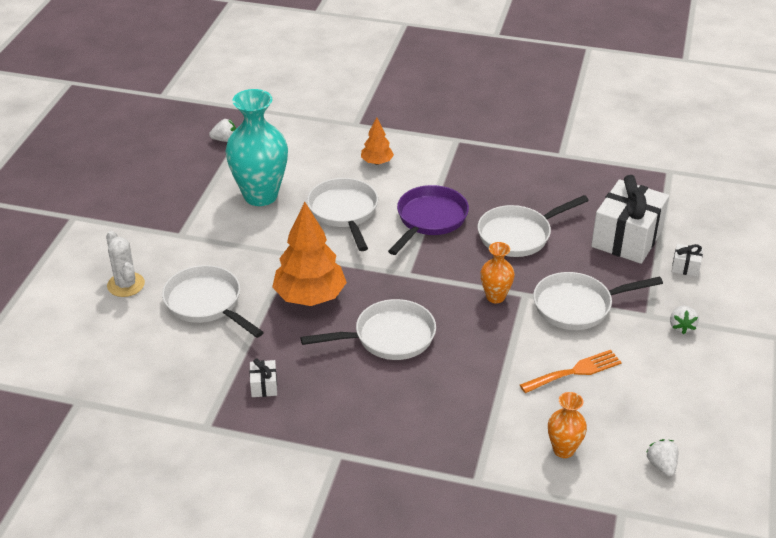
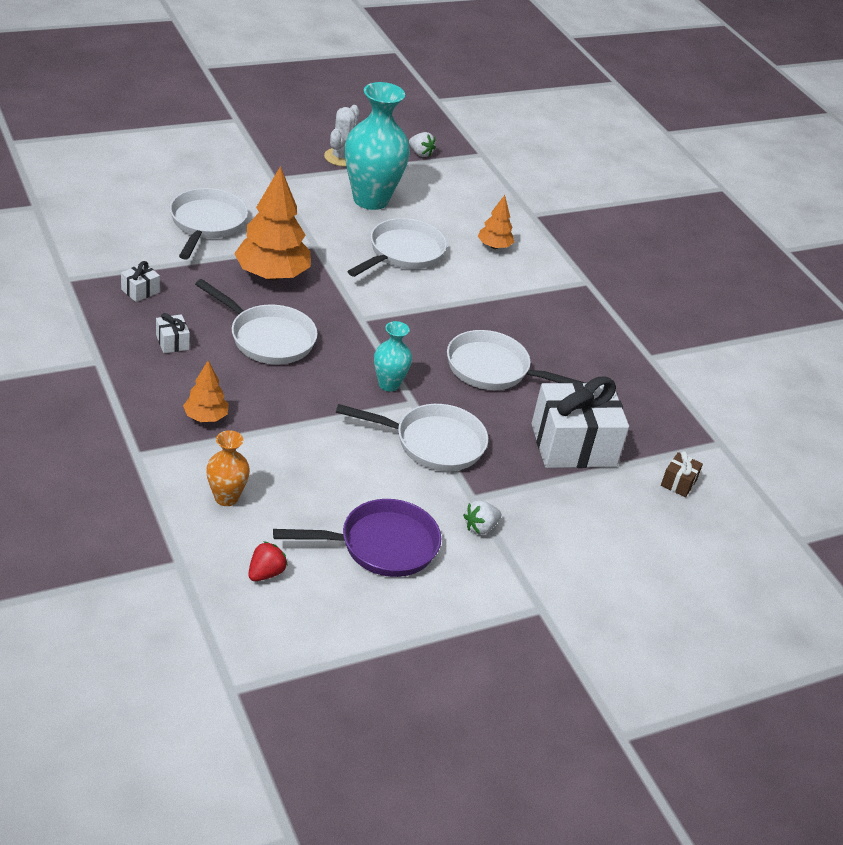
camera: 45 degrees right, 0 degrees up
(126, 285) = (186, 176): white cactus -> white cactus (341, 157)
(429, 219) = (451, 306): purple pan -> purple pan (381, 545)
(460, 418) = (206, 417): none -> orange tree
(495, 297) = (388, 384): orange vase -> turquoise vase
(574, 371) = (338, 471): orange fork -> none
(577, 306) = (433, 443): white pan -> white pan turned 150 degrees clockwise
(661, 465) = (266, 573): white strawberry -> red strawberry
(685, 267) = (576, 502): white gift -> white gift (172, 342)
(696, 210) = (678, 483): none -> brown gift

